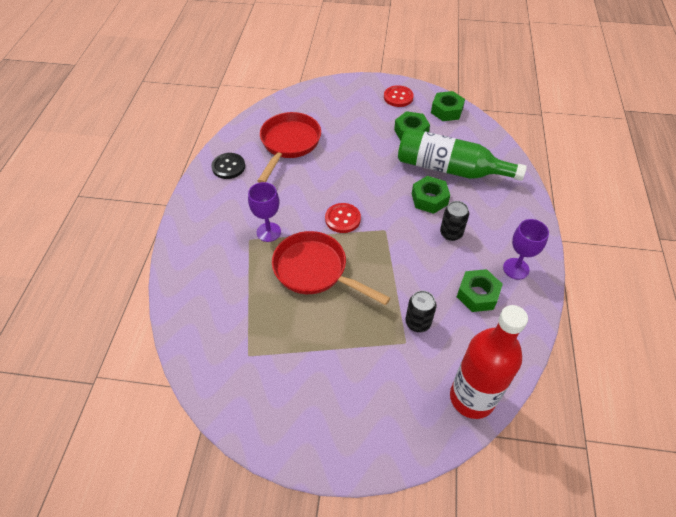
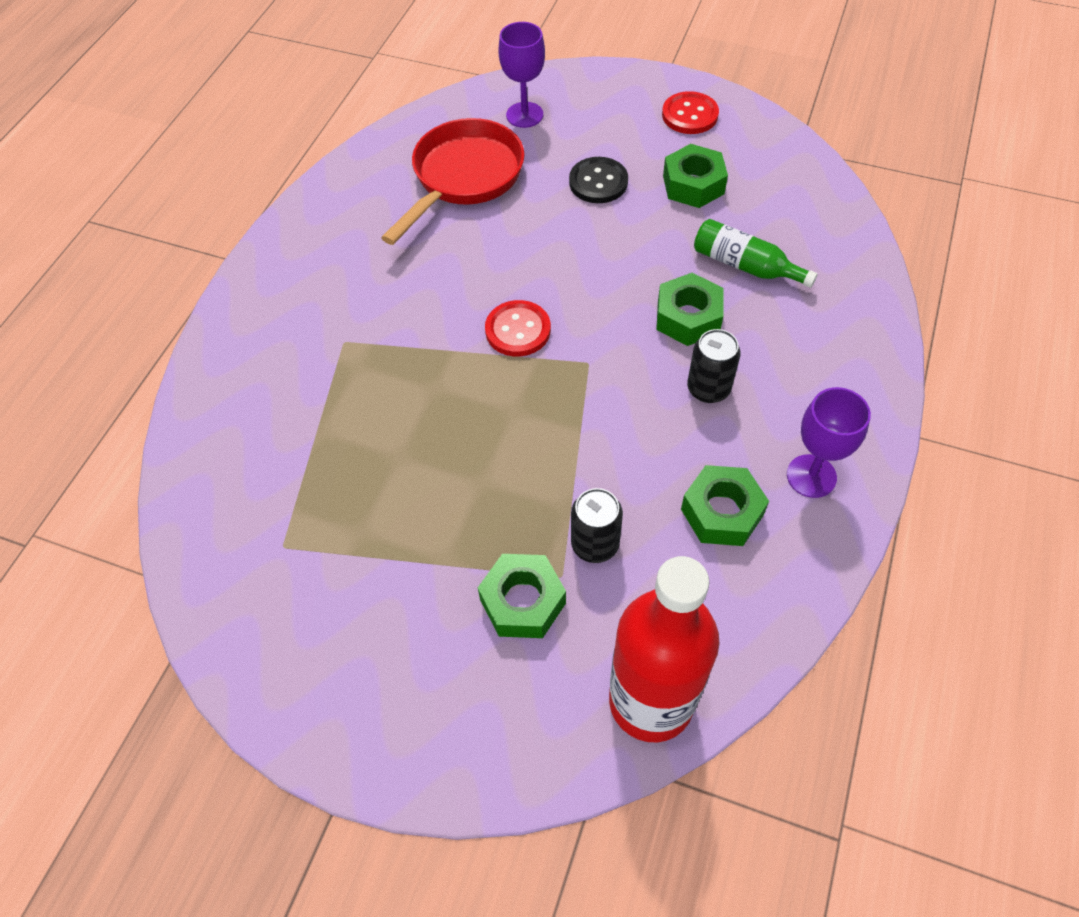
camera: 15 degrees right, 5 degrees up
(228, 167) = (347, 205): black button -> black button (598, 182)
(268, 232) = (381, 333): purple goblet -> purple goblet (524, 115)
(315, 271) = (441, 417): red pan -> none
(446, 111) = (774, 152): green nut -> green nut (522, 601)
(450, 169) = (745, 265): green bottle -> green bottle, size x0.53

